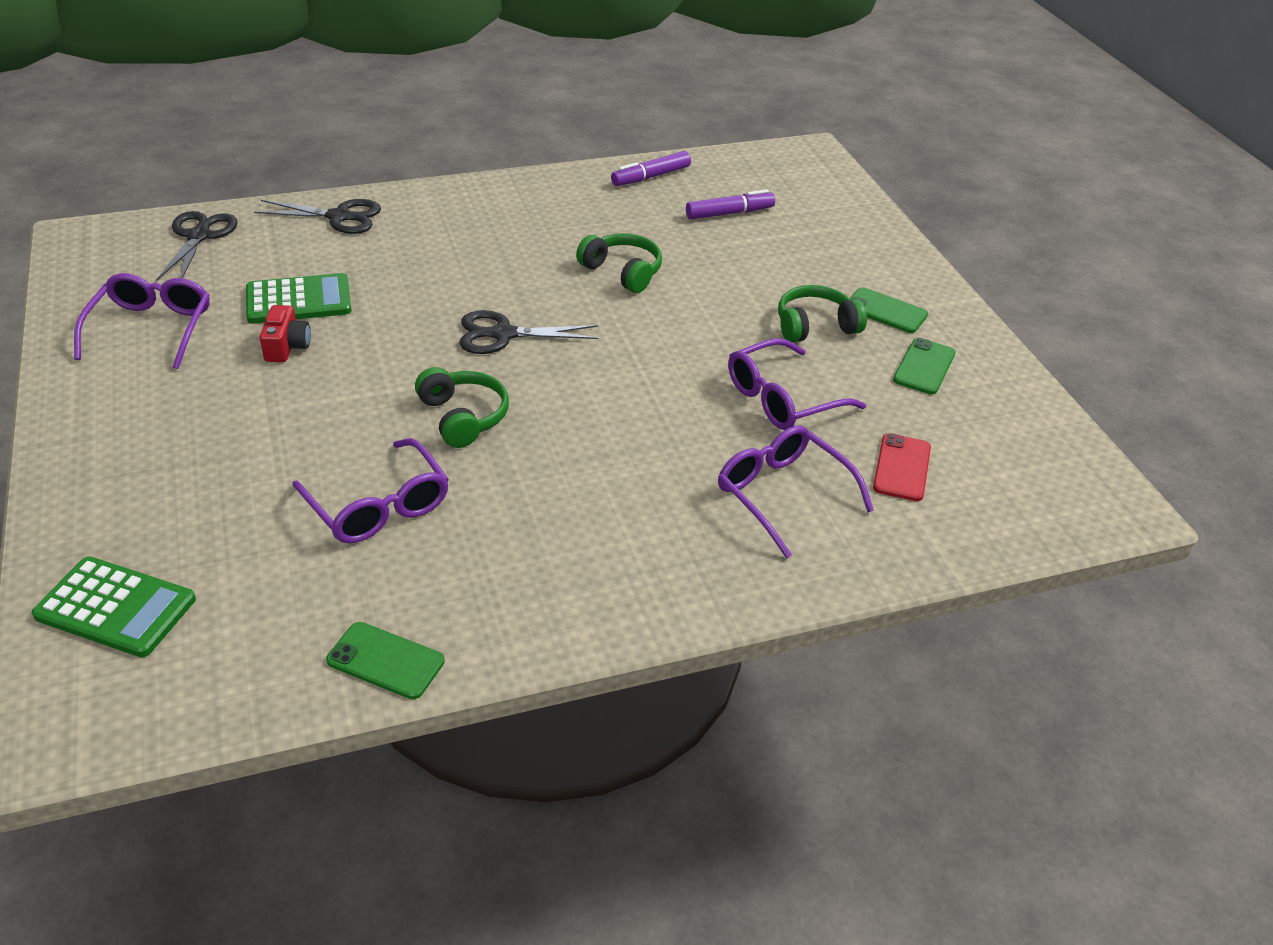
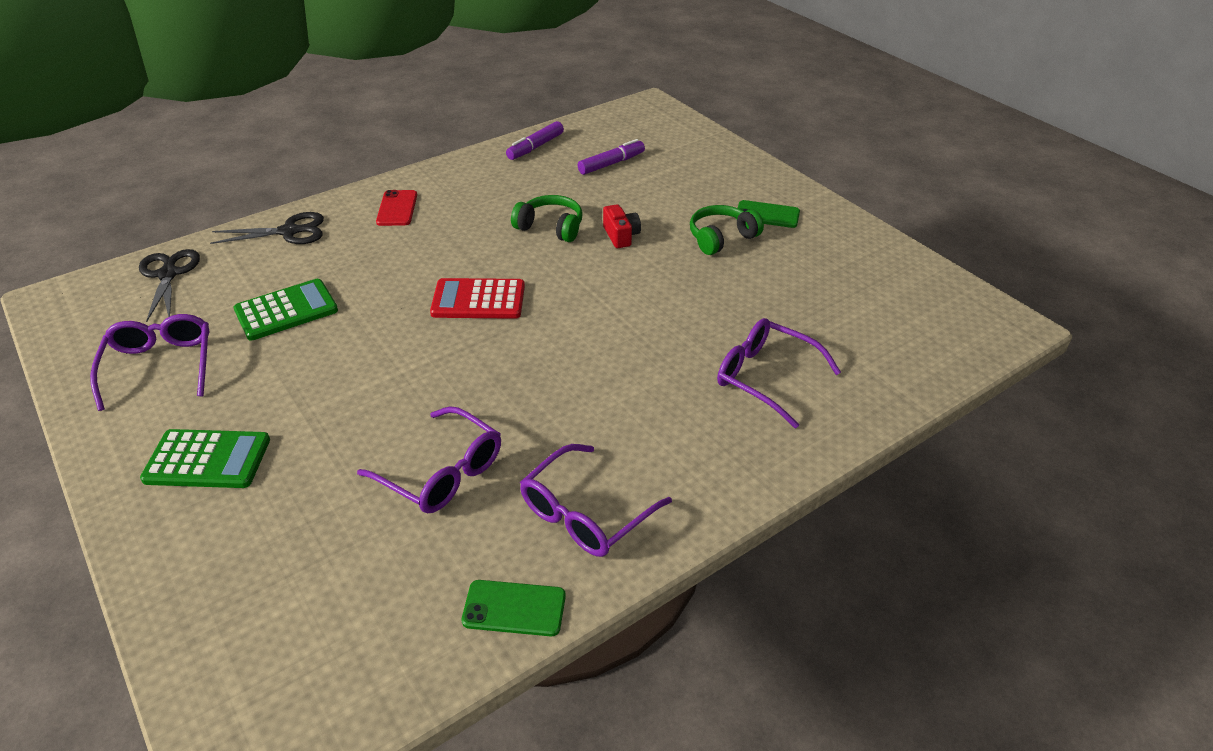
camera: 15 degrees left, 0 degrees up
(115, 608) = (242, 632): green calculator -> green calculator (207, 460)
(287, 346) = (294, 353): red camera -> red camera (621, 236)
(463, 417) = (478, 377): green headphones -> none
(503, 334) = (478, 300): black scissors -> red calculator
(782, 399) = (726, 301): purple glasses -> purple glasses (585, 513)
(901, 467) = (842, 333): red phone -> red phone (397, 208)
(924, 367) = (817, 251): green phone -> none

